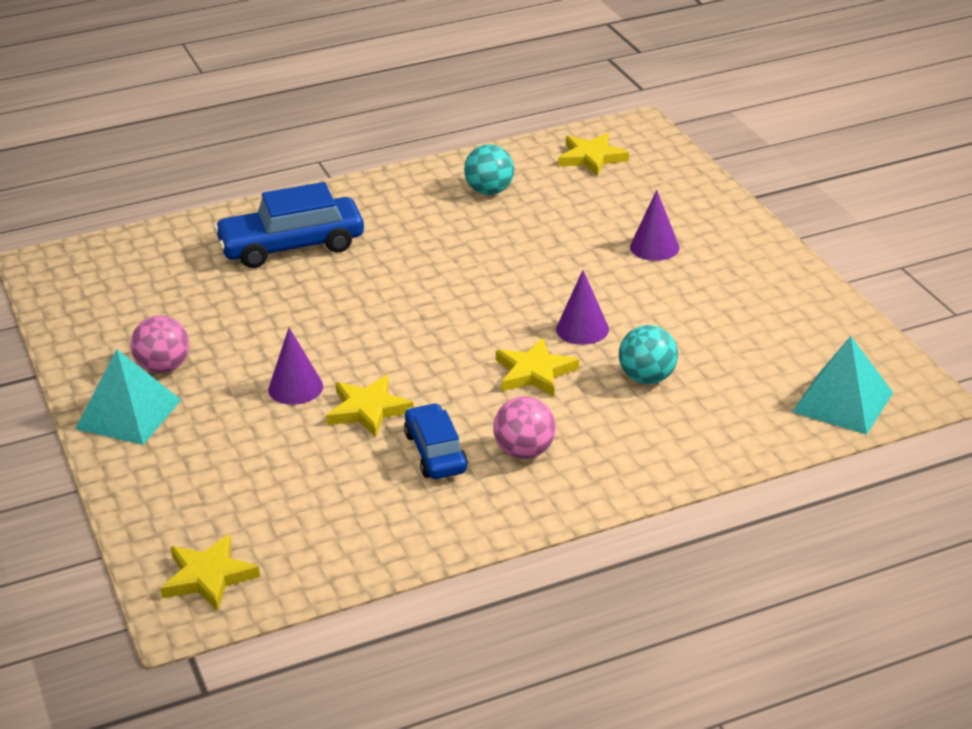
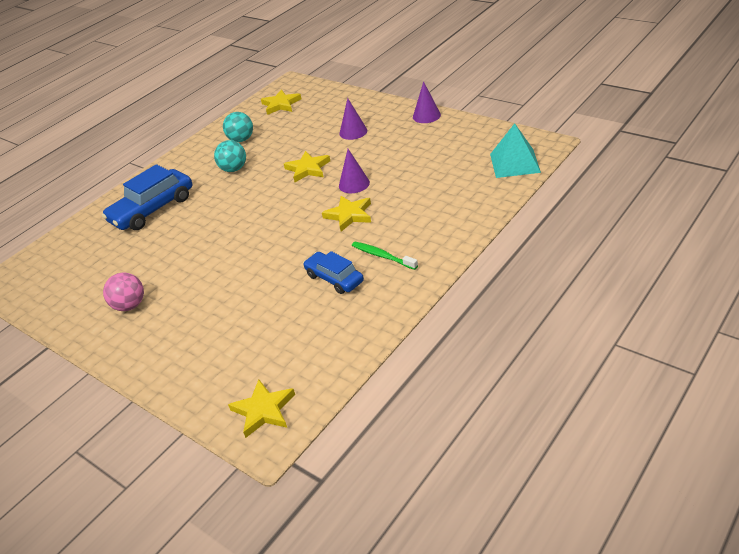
camera: 25 degrees left, 5 degrees up
(128, 414) = (130, 341): turquoise pyramid -> none
(295, 388) = (222, 281): purple cone -> purple cone (426, 116)
(368, 410) = (275, 274): yellow star -> yellow star (308, 169)
(524, 452) = (382, 256): pink ball -> green toothbrush
(647, 378) = (410, 193): turquoise ball -> turquoise ball (234, 169)

